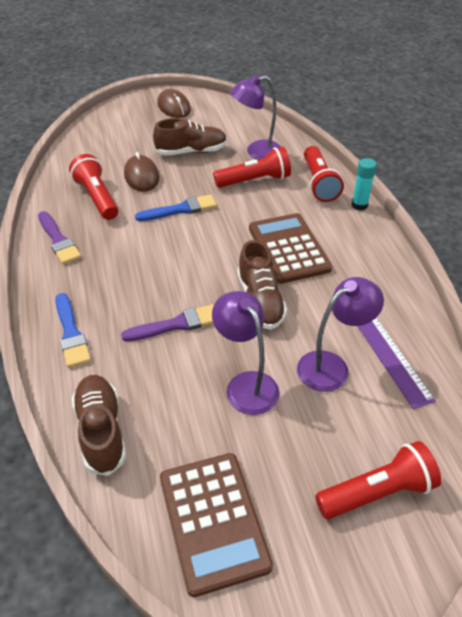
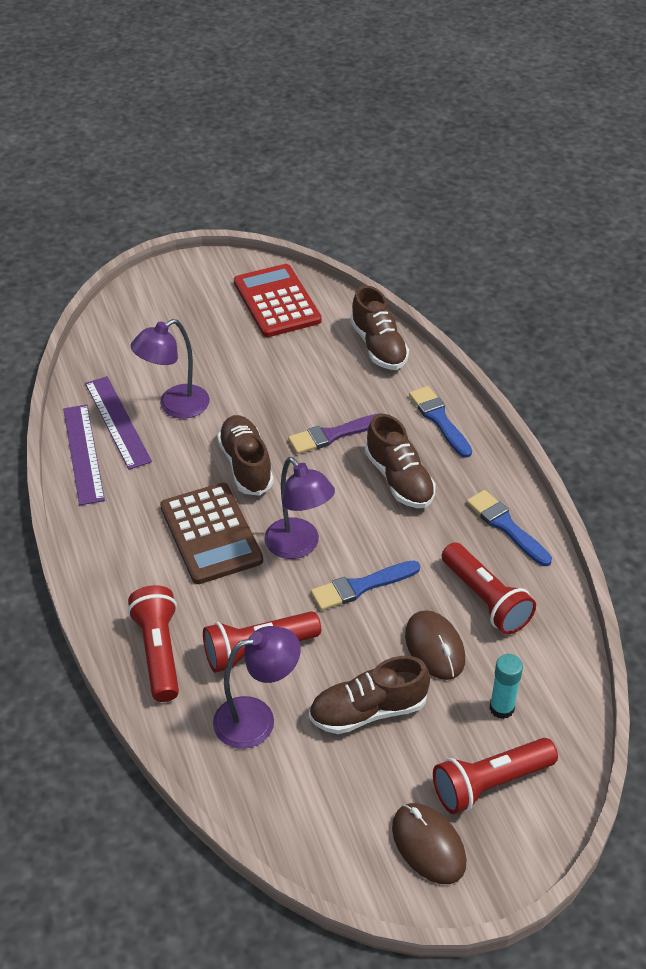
camera: 175 degrees right, 0 degrees up
(58, 240) = (506, 526): purple brush -> blue brush
(129, 280) = (399, 479): none -> brown shoe
(213, 521) = (276, 302): brown calculator -> red calculator
(246, 384) = (257, 387): purple lamp -> purple lamp (299, 546)
(359, 205) = (105, 612): turquoise glue stick -> turquoise glue stick (501, 708)
(377, 492) = (152, 323): red flashlight -> red flashlight (490, 784)
(411, 321) = (83, 453): none -> purple ruler

